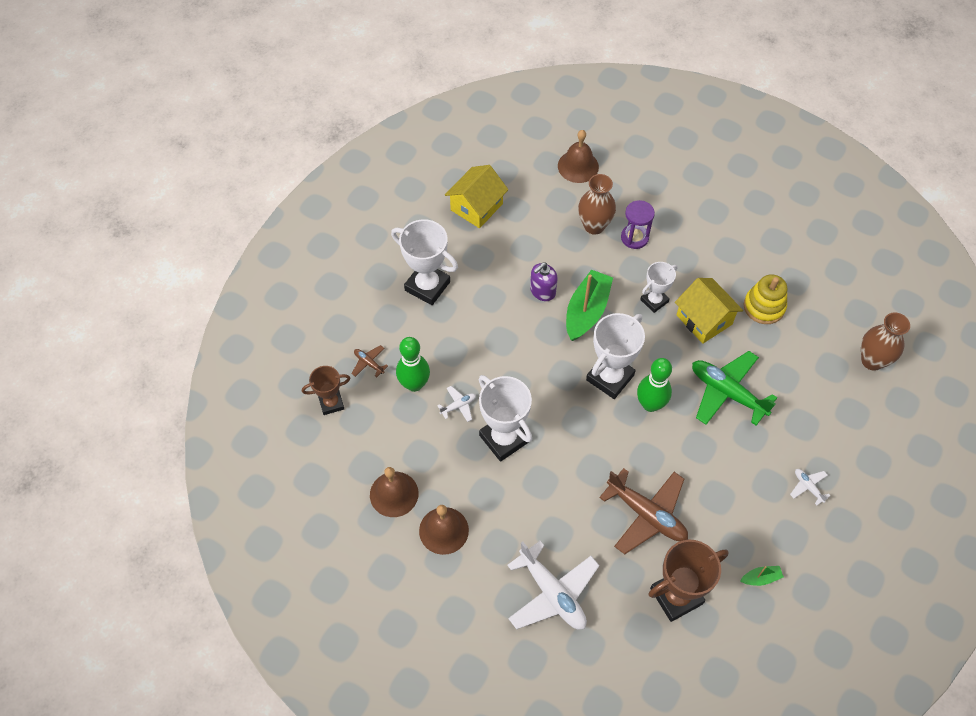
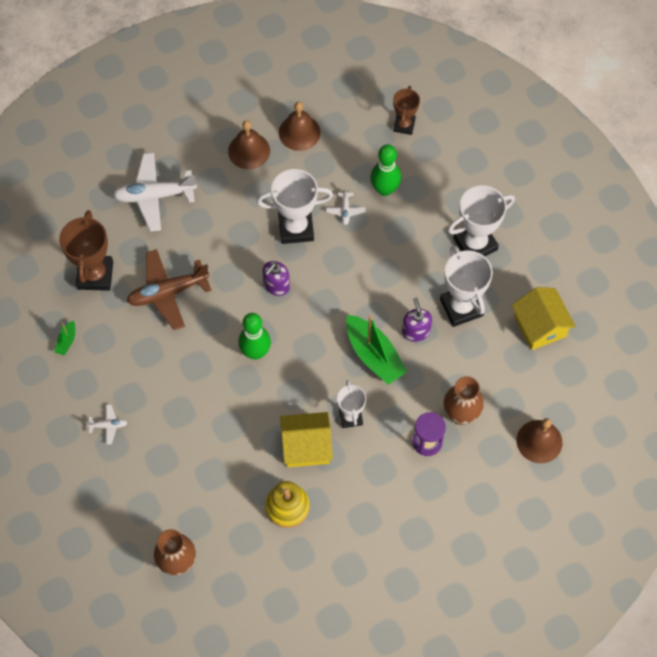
camera: 120 degrees right, 5 degrees up
(369, 363) = (424, 166): brown plane -> none
(574, 423) = (276, 285): none -> purple soap dispenser
(610, 377) = (299, 336): white trophy -> white trophy (461, 307)
(727, 392) = (227, 419): green plane -> none

